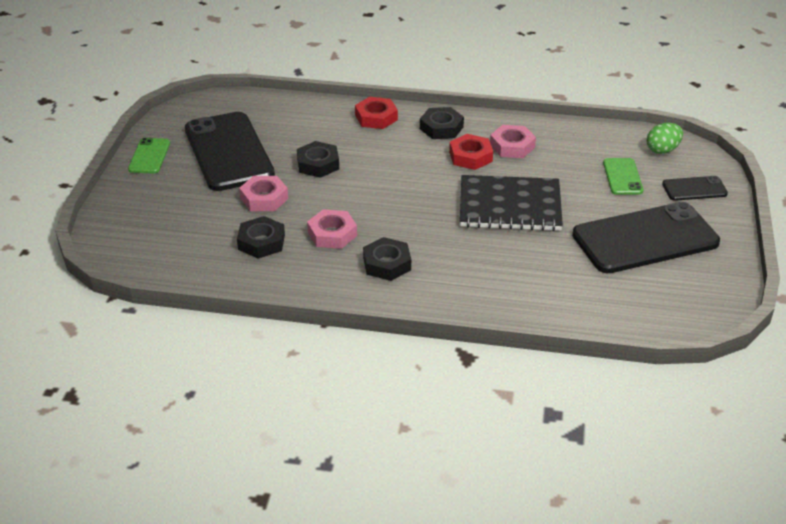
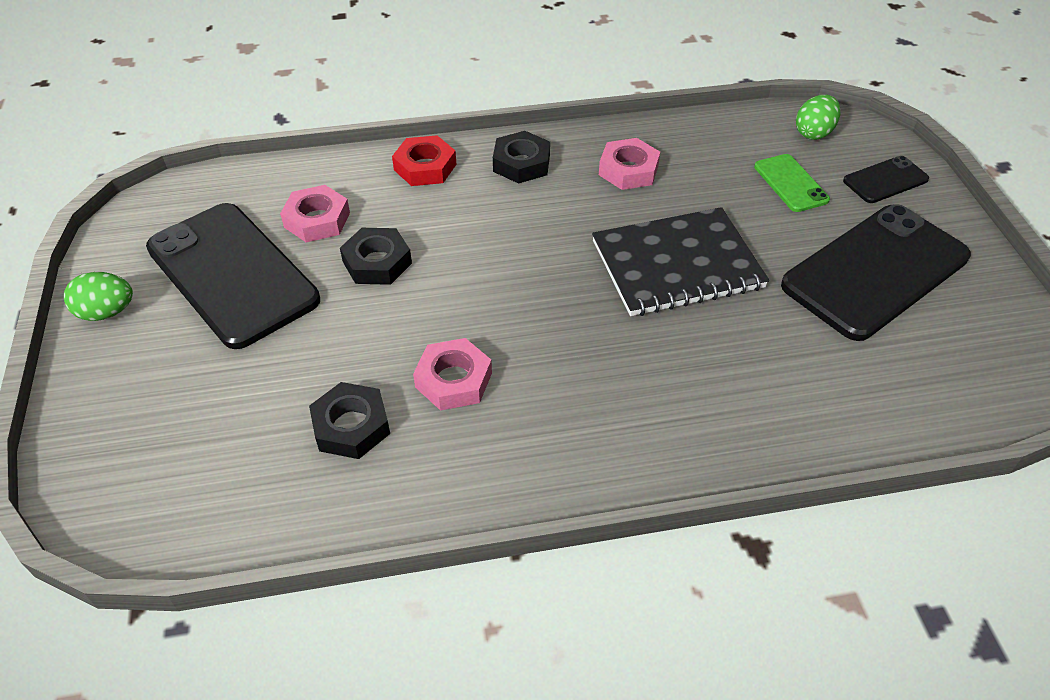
camera: 20 degrees left, 10 degrees up
(149, 156) = (107, 312): green phone -> green egg
(264, 198) = (321, 343): pink nut -> pink nut (317, 220)
(387, 264) = (560, 412): black nut -> none
(470, 156) = (583, 199): red nut -> none

